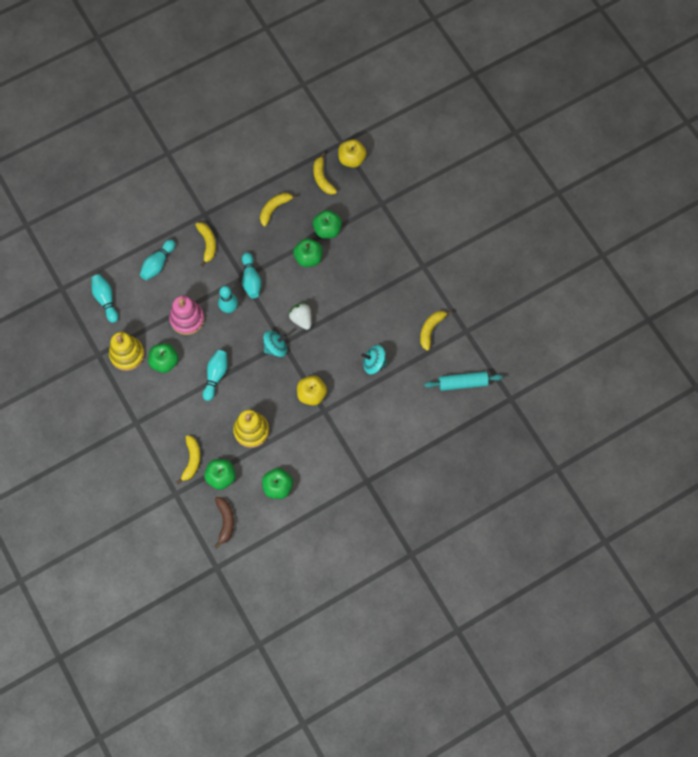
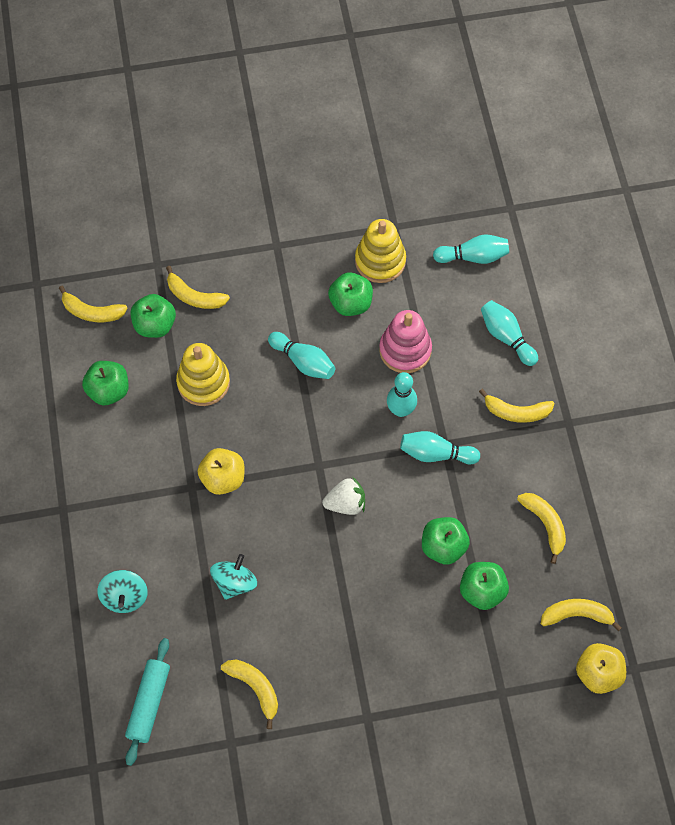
camera: 110 degrees right, 5 degrees down
(225, 521) = (92, 312): brown banana -> yellow banana
(275, 348) = (314, 453): turquoise spinning top -> turquoise spinning top (125, 597)

